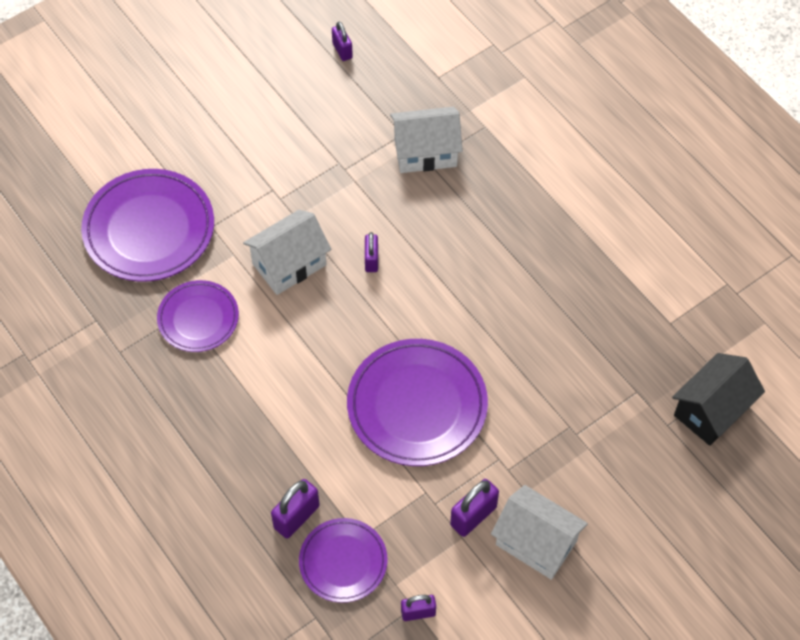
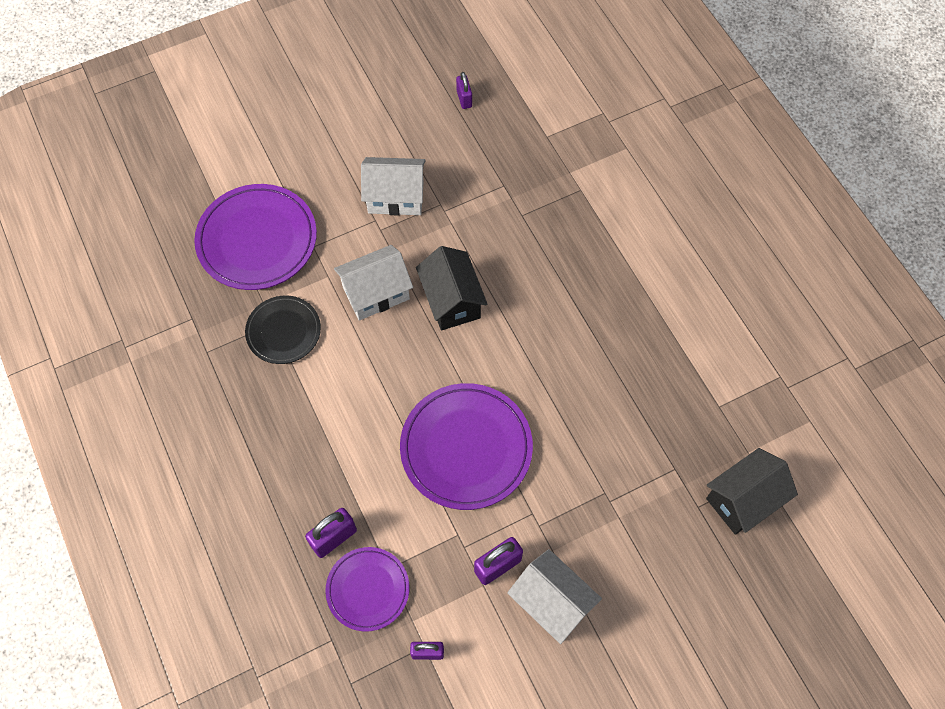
camera: 10 degrees right, 5 degrees up
(198, 318) = (283, 331): purple plate -> black plate
(371, 260) = (451, 301): purple padlock -> black house
(425, 152) = (521, 206): white house -> white house (395, 197)

